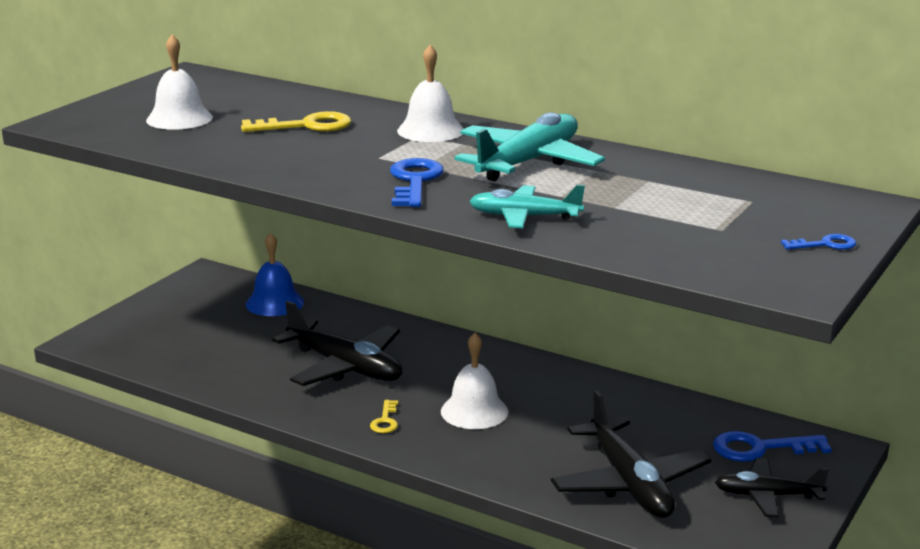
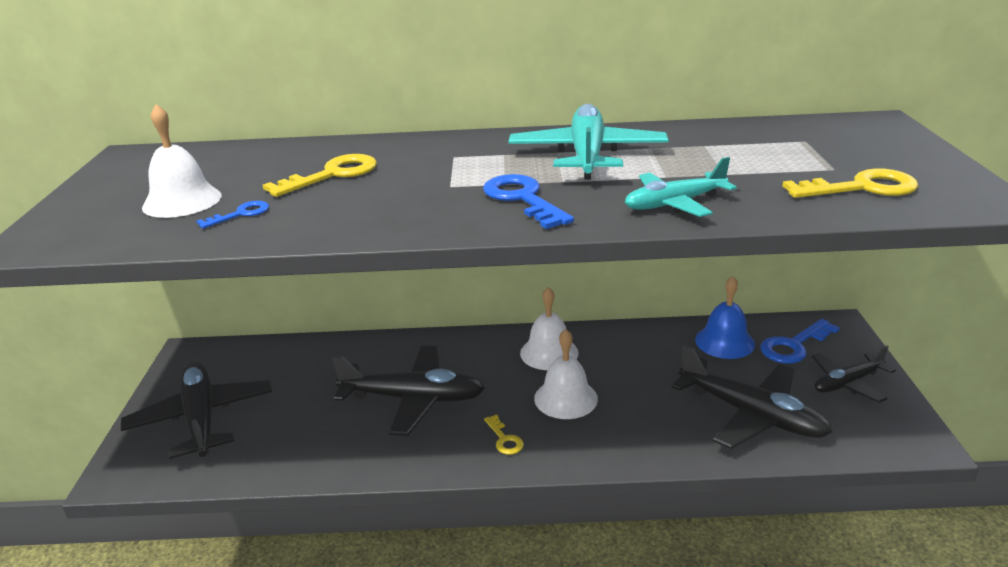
camera: 30 degrees left, 5 degrees up
(172, 324) = (201, 418): none -> black plane
(274, 303) = (285, 359): blue bell -> blue bell (724, 342)
(430, 130) = (456, 150): white bell -> white bell (549, 353)
(709, 249) = (861, 188): none -> yellow key
(825, 245) = (921, 159): blue key -> blue key (241, 214)

